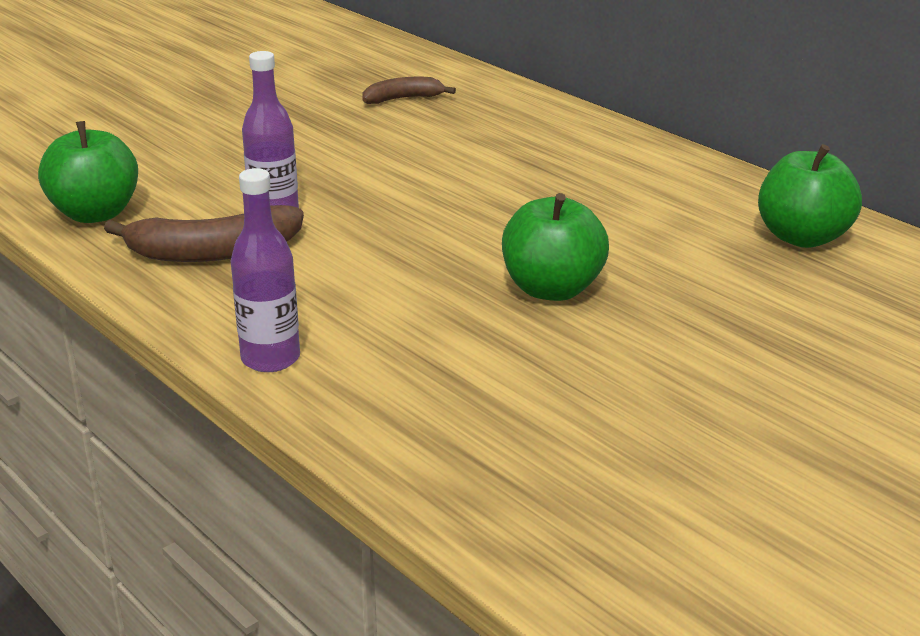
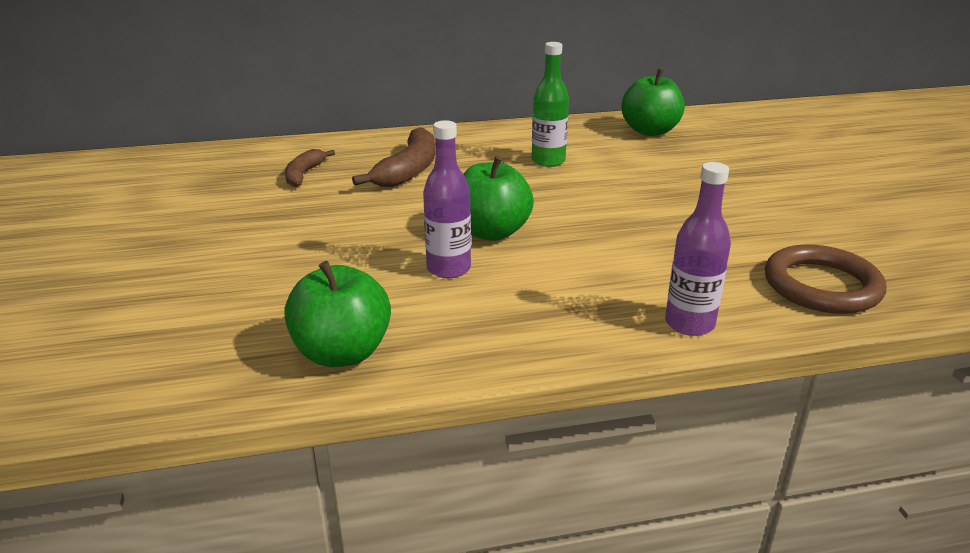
camera: 60 degrees left, 0 degrees up
(213, 252) = (487, 309): brown banana -> brown banana (408, 170)
(438, 431) = (821, 286): none -> brown ring
(552, 289) = (658, 205): green apple -> green apple (491, 232)
(599, 198) = (548, 161): none -> green bottle

